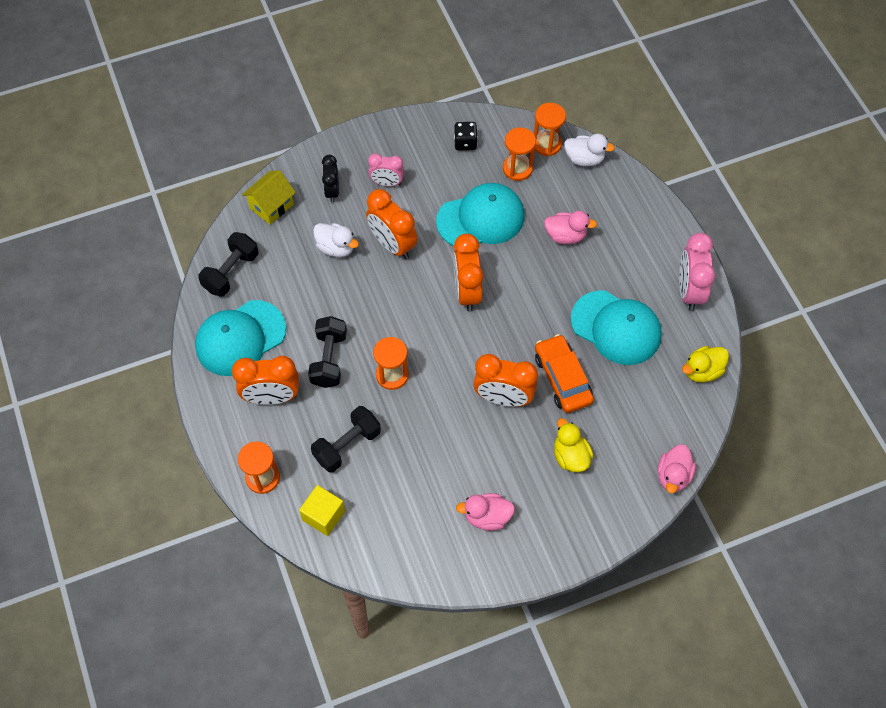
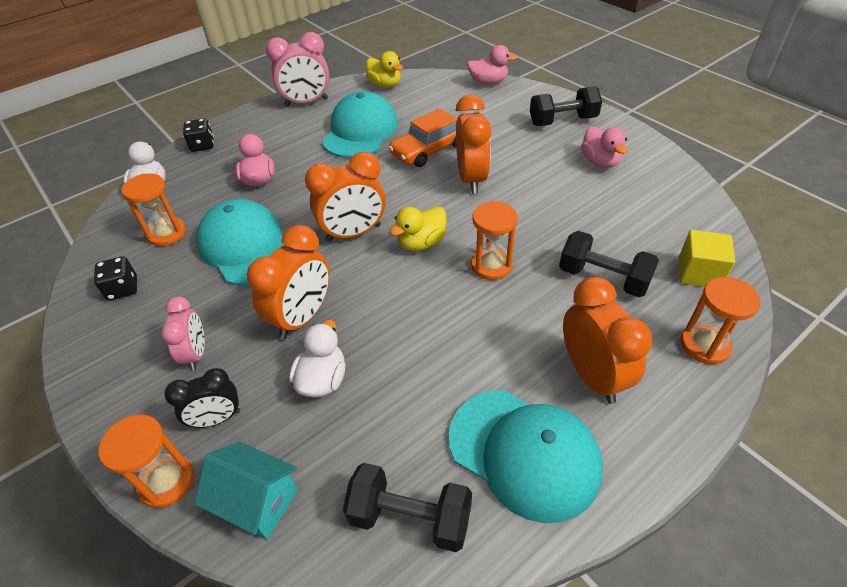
camera: 105 degrees left, 15 degrees down
(271, 206) = (258, 502): yellow house -> turquoise house
(329, 359) = (502, 331): black dumbbell -> black dumbbell (562, 121)
(546, 144) = (128, 219): orange hourglass -> orange hourglass (167, 481)
(570, 456) = (506, 130): yellow duck -> yellow duck (421, 243)
(638, 197) = (202, 145): none -> black dice

